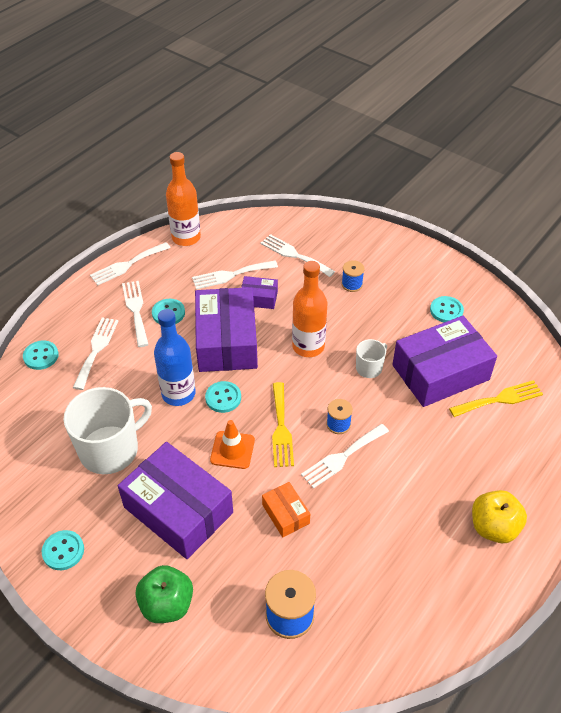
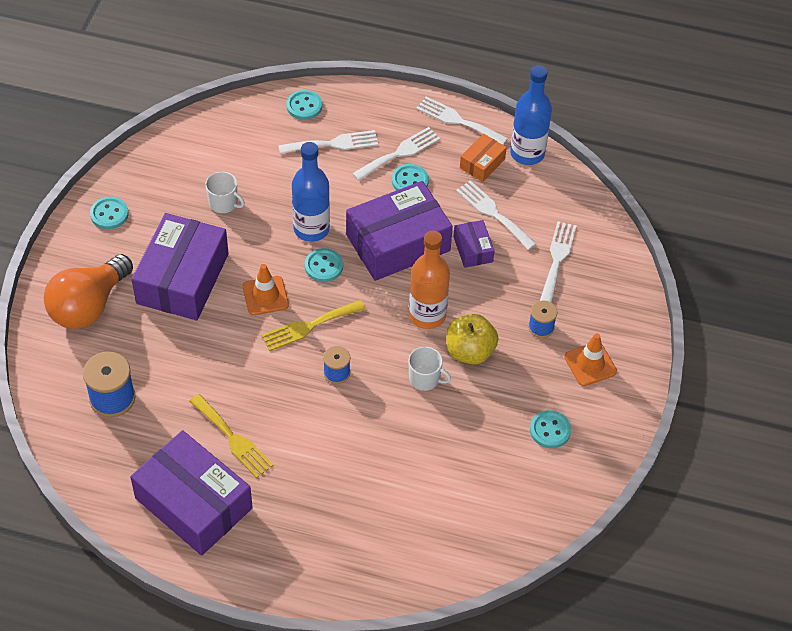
camera: 65 degrees right, 5 degrees up
(110, 449) = (224, 203): white mug -> white mug, size x0.49
(167, 604) = (88, 306): green apple -> orange light bulb
(186, 237) = (527, 153): orange bottle -> blue bottle
(285, 514) = (213, 362): orange box -> orange box (482, 163)
(342, 457) = (297, 388): white fork -> none
(397, 269) = (590, 364): none -> orange traffic cone
(440, 372) = (452, 446): purple box -> purple box (193, 503)
(493, 527) = (271, 540): yellow apple -> yellow apple (470, 351)
(500, 399) = (441, 512): yellow fork -> yellow fork (233, 439)

